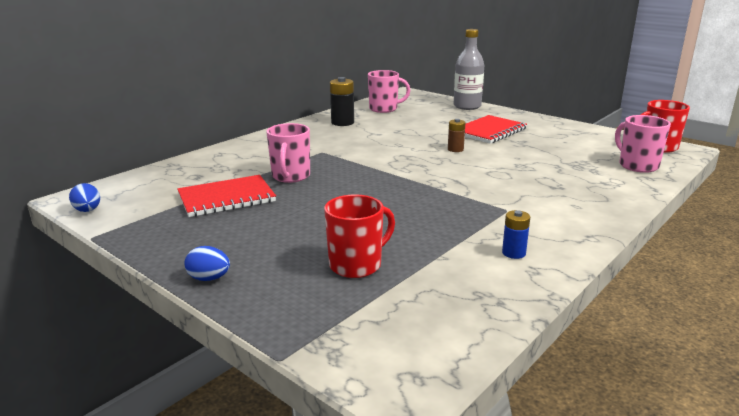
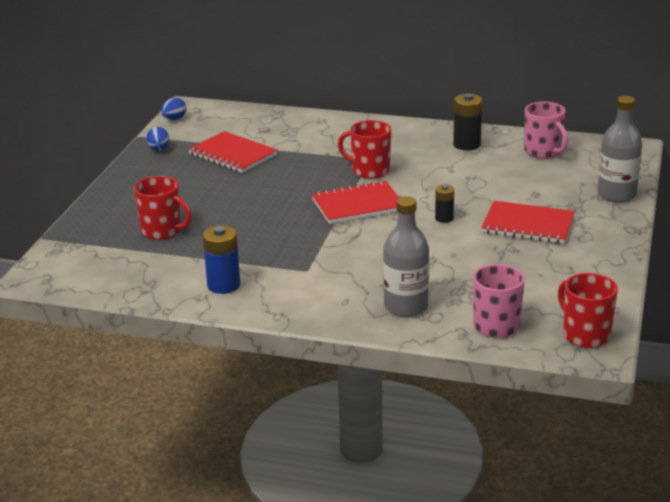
camera: 65 degrees right, 5 degrees up
(209, 278) = (112, 190): blue egg -> blue egg (159, 149)
(290, 176) = (297, 164): pink mug -> none
(343, 155) = (369, 171): none -> red mug
(401, 170) = (358, 205): none -> red notebook
(455, 149) = (444, 218): brown battery -> black battery
(513, 253) = (223, 285): blue battery -> blue battery, size x1.65
(595, 186) = (406, 306): none -> grey bottle

